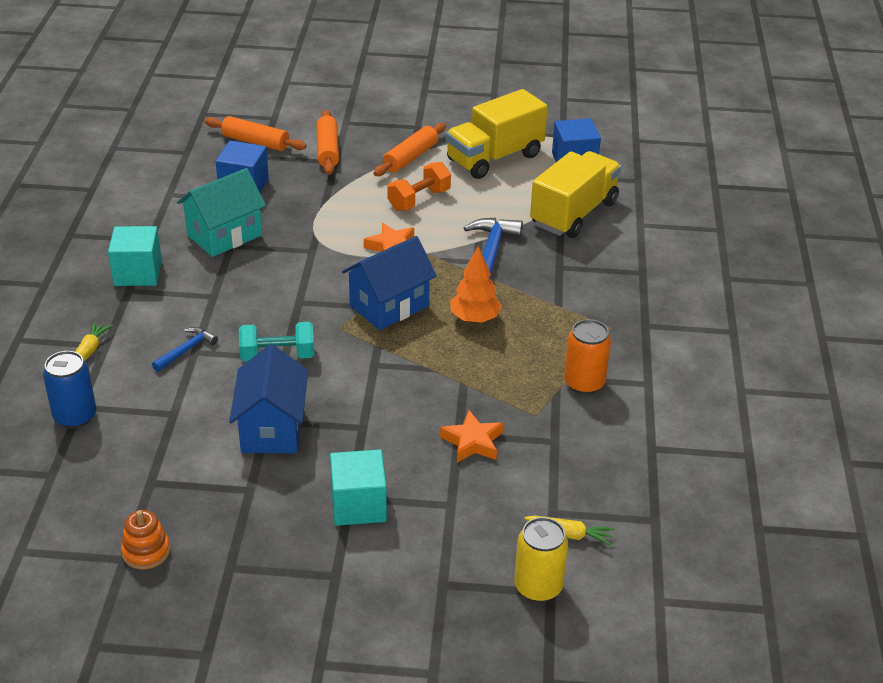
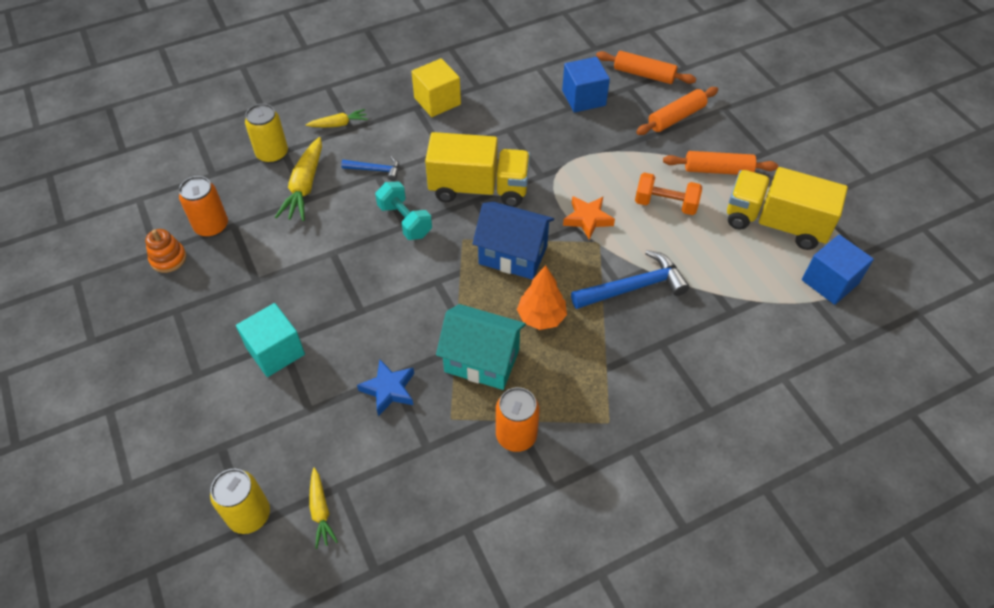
camera: 60 degrees right, 15 degrees up
(75, 416) = (272, 154): blue can -> yellow can
(134, 500) = (211, 226): none -> orange can
(138, 273) = (437, 101): turquoise cube -> yellow cube
(153, 408) = (305, 186): none -> yellow carrot
(224, 235) = (516, 120): turquoise house -> turquoise house (482, 360)
(255, 142) = (644, 74): orange rolling pin -> orange rolling pin turned 60 degrees counterclockwise
(272, 428) = (325, 259): blue house -> none
(472, 442) = (389, 389): orange star -> blue star
(574, 213) = (749, 318): yellow truck -> yellow truck (479, 188)

